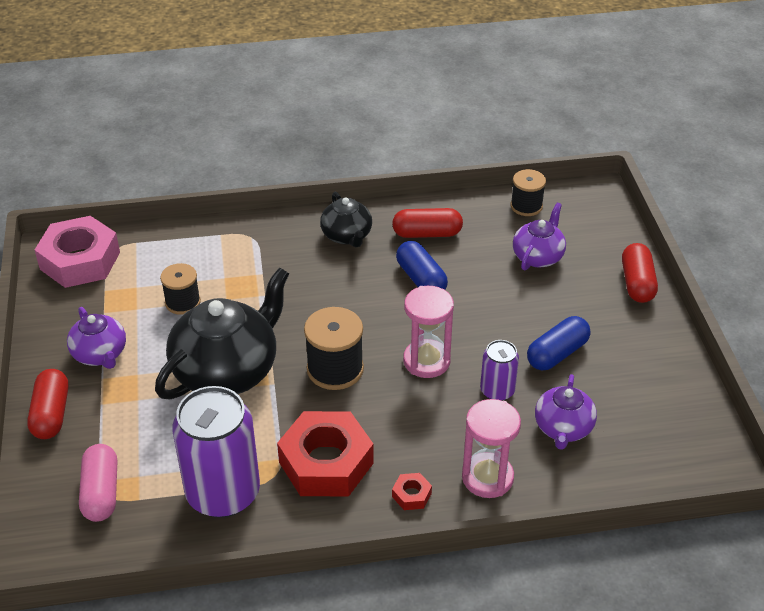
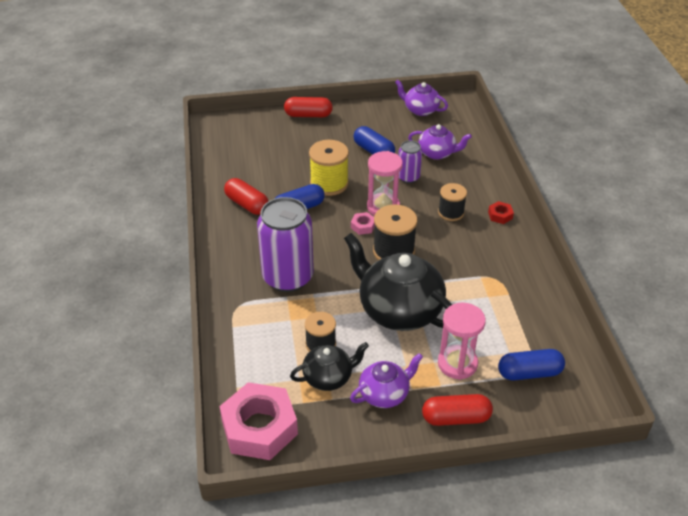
camera: 90 degrees left, 0 degrees up
(101, 492) = (529, 373): pink capsule -> blue capsule
(223, 493) = (516, 304): purple can -> purple can (288, 277)
(326, 463) = (480, 254): red nut -> none
(347, 236) = (244, 247): black teapot -> black teapot (328, 377)
(386, 340) = (363, 226): none -> pink nut
(427, 233) = (247, 204): red capsule -> red capsule turned 45 degrees counterclockwise
(475, 306) = (329, 183): none -> yellow spool
(487, 477) = (480, 184): pink hourglass -> pink hourglass (457, 363)
(526, 206) = (221, 155): black spool -> black spool (451, 212)
(538, 256) = (278, 153): purple teapot -> purple teapot (420, 110)

